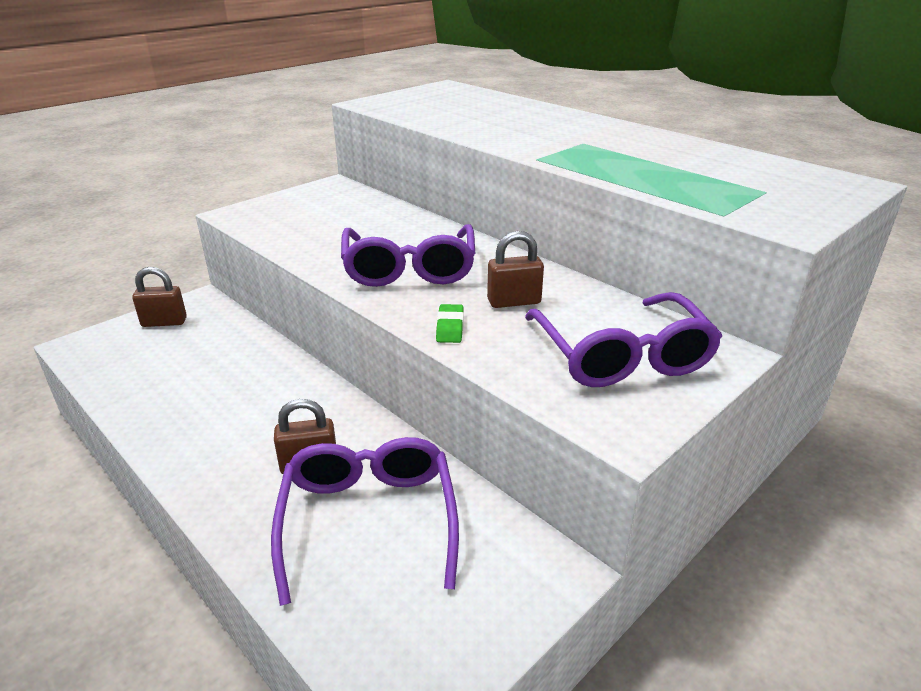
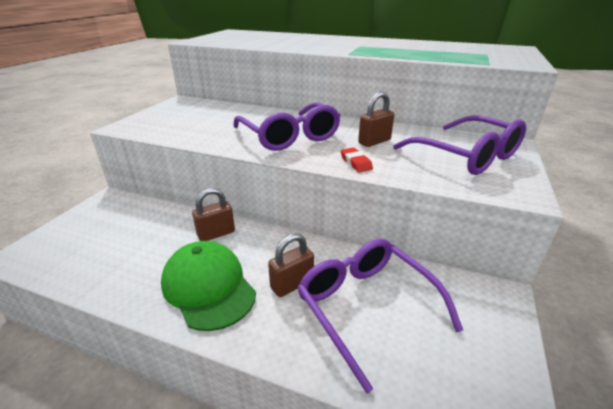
camera: 25 degrees left, 0 degrees up
(164, 322) = (90, 219): brown padlock -> brown padlock (216, 234)
(221, 437) = (208, 287): none -> green cap
(450, 327) = (356, 163): green eraser -> red eraser

